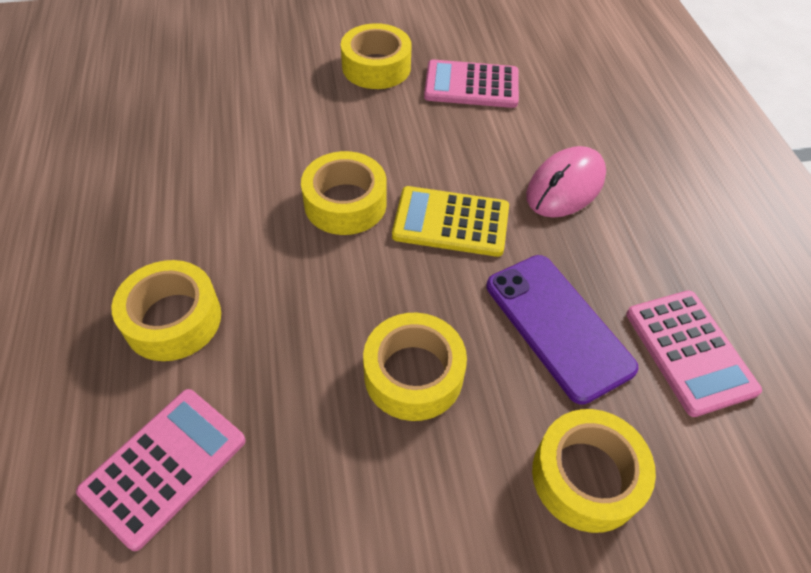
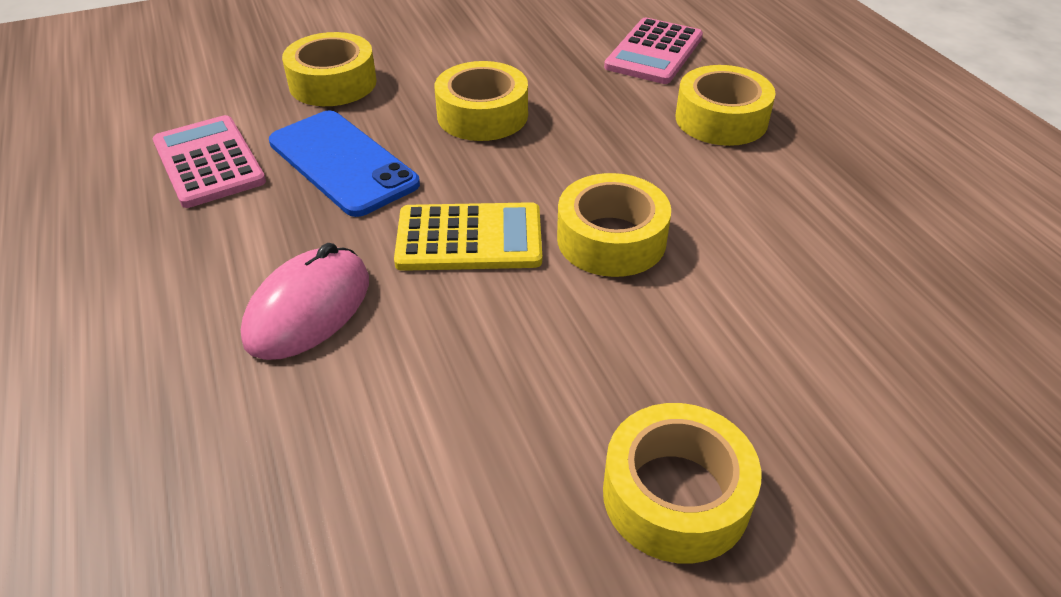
camera: 170 degrees right, 10 degrees down
(471, 85) = (469, 484): pink calculator -> none
(557, 326) = (343, 163): purple phone -> blue phone

